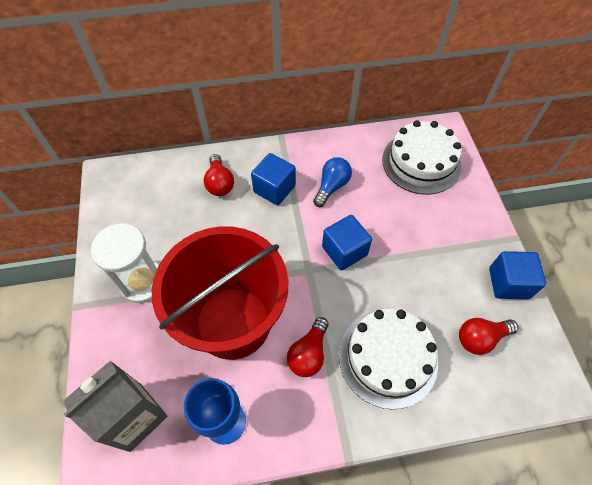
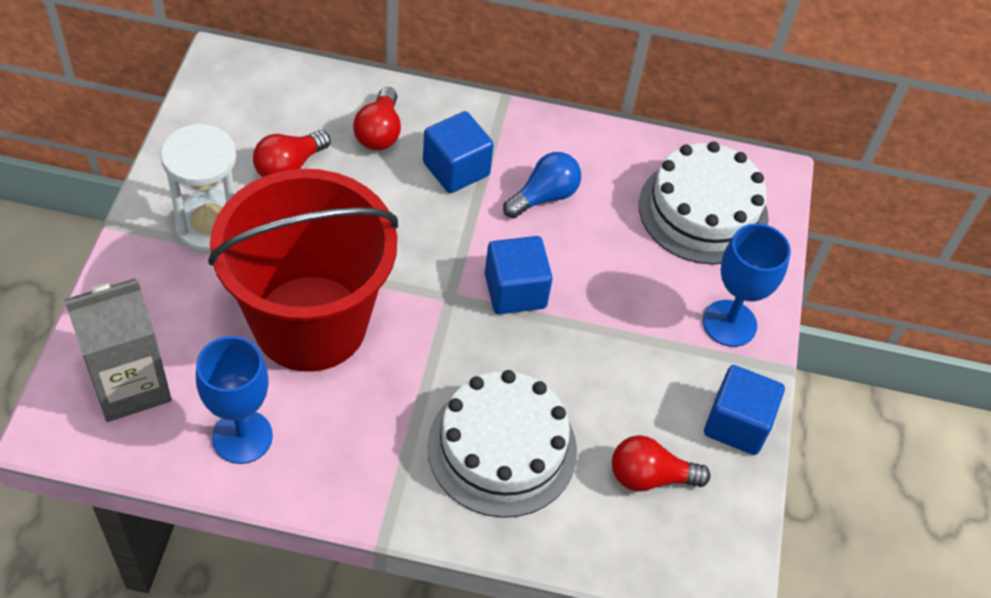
camera: 15 degrees right, 5 degrees down
(308, 353) = (394, 401): red light bulb -> red light bulb (289, 167)
(470, 223) = (729, 323): none -> blue goblet

